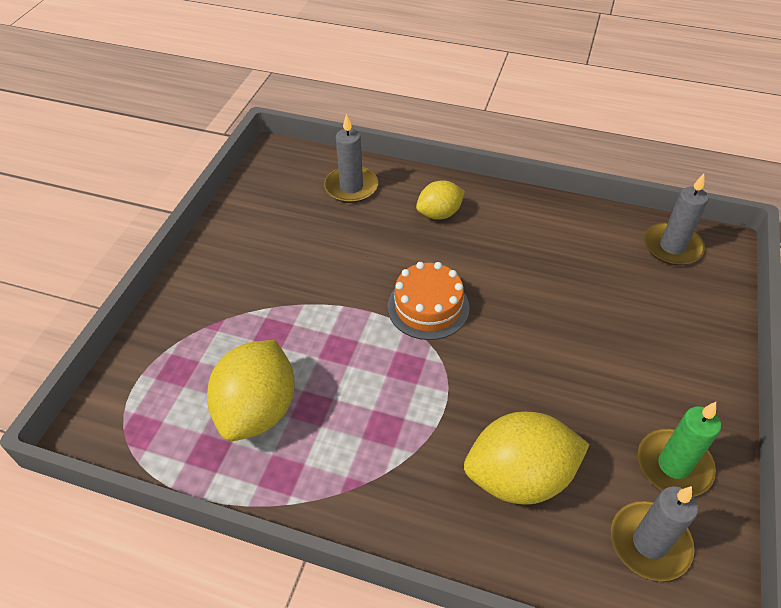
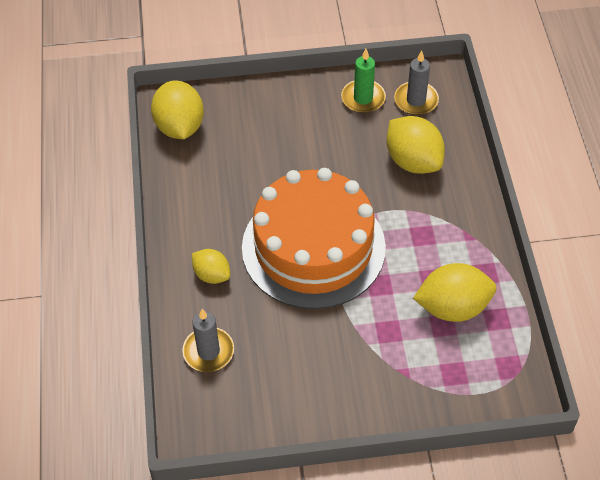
camera: 115 degrees left, 5 degrees up
(428, 307) = (313, 247): orange cake -> orange cake, size x2.27
(672, 247) = (179, 126): grey candle -> yellow lemon

